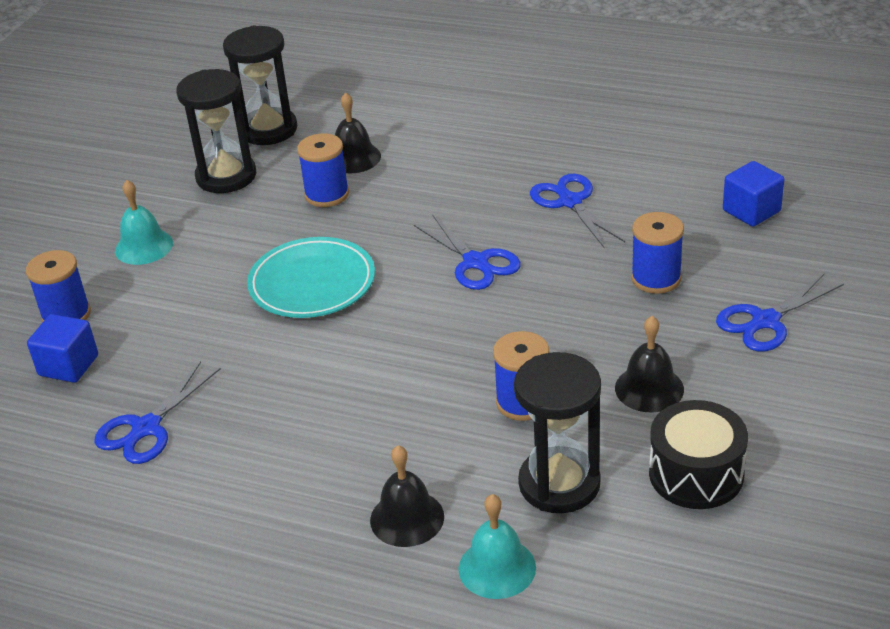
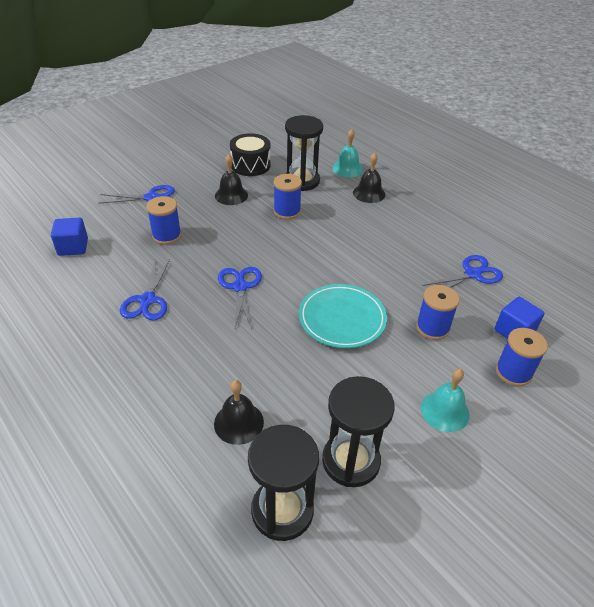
camera: 155 degrees left, 5 degrees up
(327, 194) = (285, 392): blue spool -> blue spool (432, 328)

